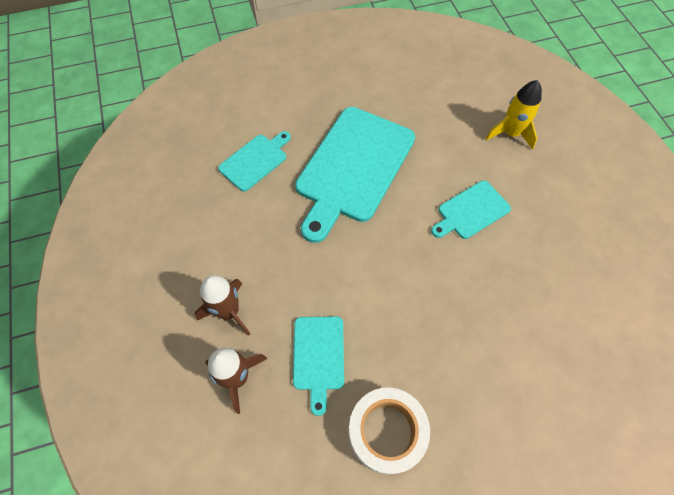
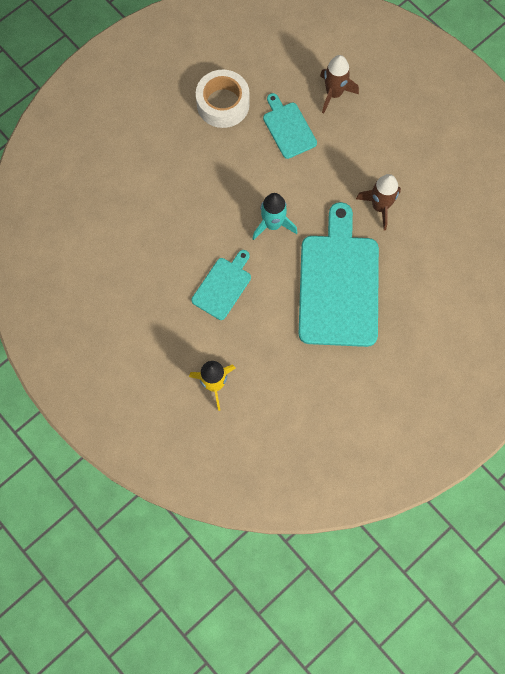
camera: 155 degrees right, 10 degrees up
(229, 311) = (366, 130): brown rocket -> brown rocket (380, 207)
(255, 161) = (424, 254): turquoise cutting board -> none
(391, 250) = (273, 224): none -> turquoise rocket

